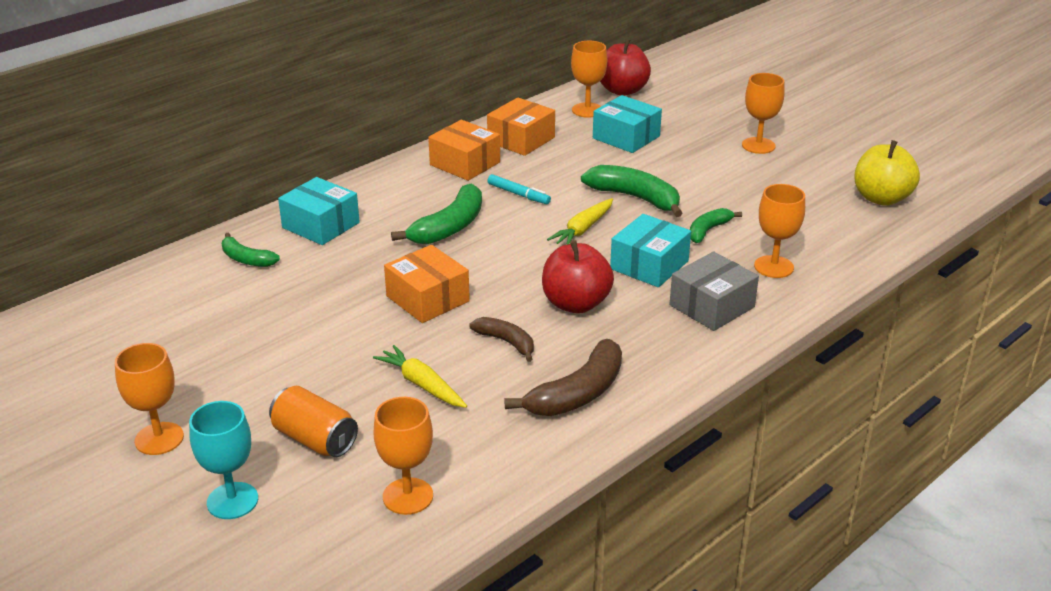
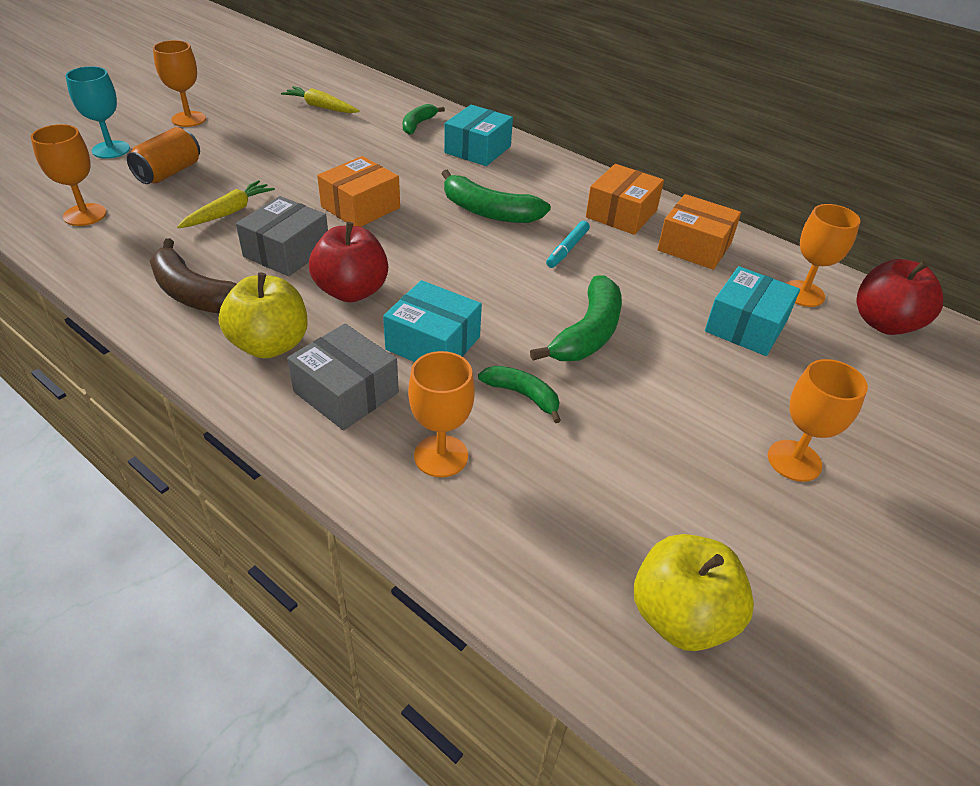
camera: 80 degrees right, 10 degrees up
(506, 342) = (287, 252): brown banana -> grey box
(583, 229) = (503, 294): yellow carrot -> yellow carrot (321, 107)
(654, 345) = (270, 345): none -> yellow apple

